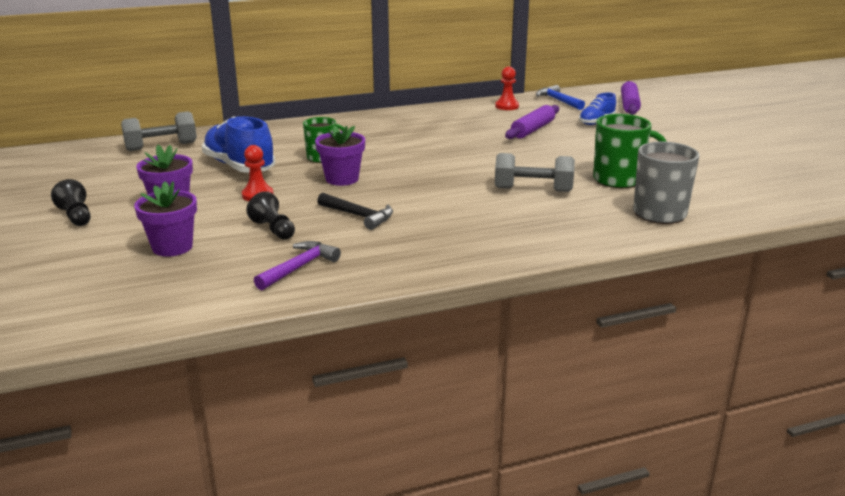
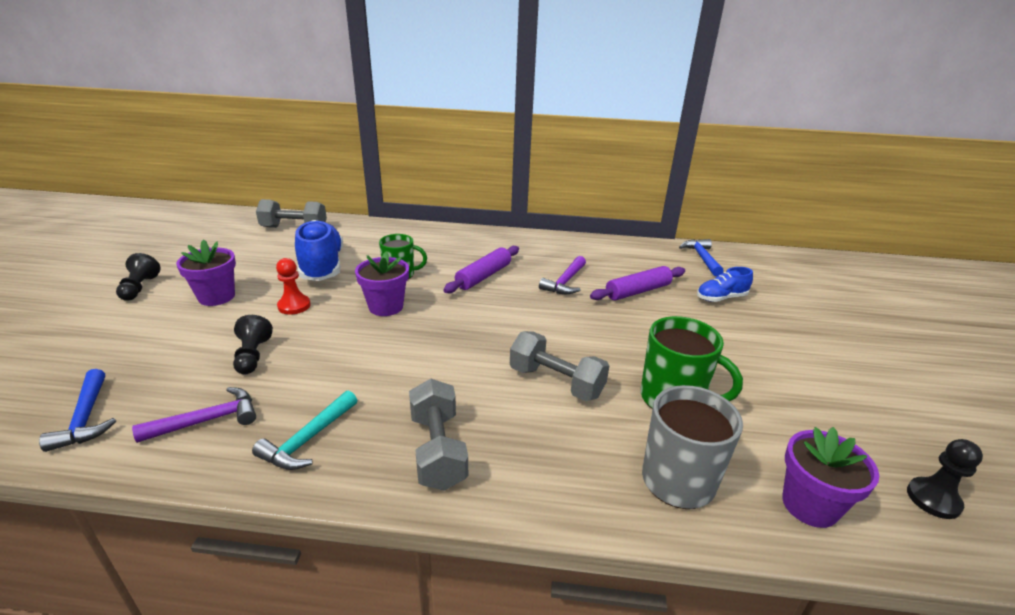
camera: 25 degrees right, 5 degrees up
(172, 247) = (151, 350): purple flower pot -> purple flower pot (809, 505)
(191, 292) = (86, 418): none -> blue hammer
(359, 216) = (344, 363): black hammer -> none
(395, 257) = (308, 440): none -> turquoise hammer
(470, 135) = (565, 282): none -> purple hammer
(495, 238) = (438, 450): none -> grey dumbbell
(507, 106) = (639, 253): red pawn -> none
(629, 105) = (781, 283): purple rolling pin -> purple rolling pin (483, 276)
(798, 187) = (933, 499): none -> black pawn

